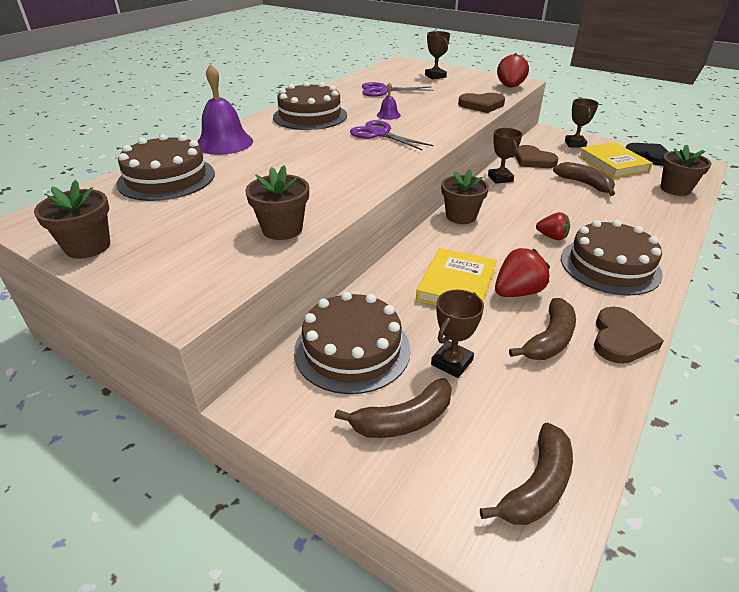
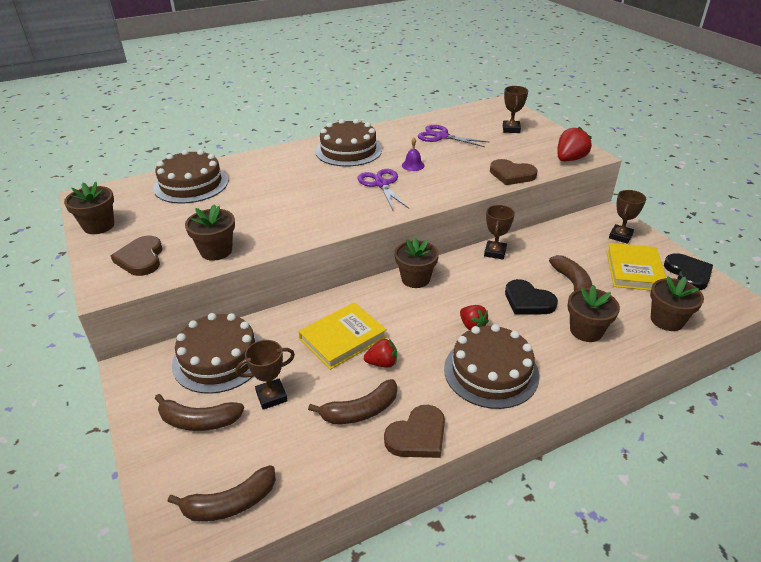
camera: 30 degrees right, 0 degrees up
(224, 143) = (259, 162): purple bell -> none
(517, 292) = (382, 363): red strawberry -> red strawberry, size x0.66
(533, 160) = (551, 242): brown heart -> brown heart (141, 259)
(569, 205) = (528, 301): none -> black heart
(635, 213) = (586, 331): none -> brown flower pot

